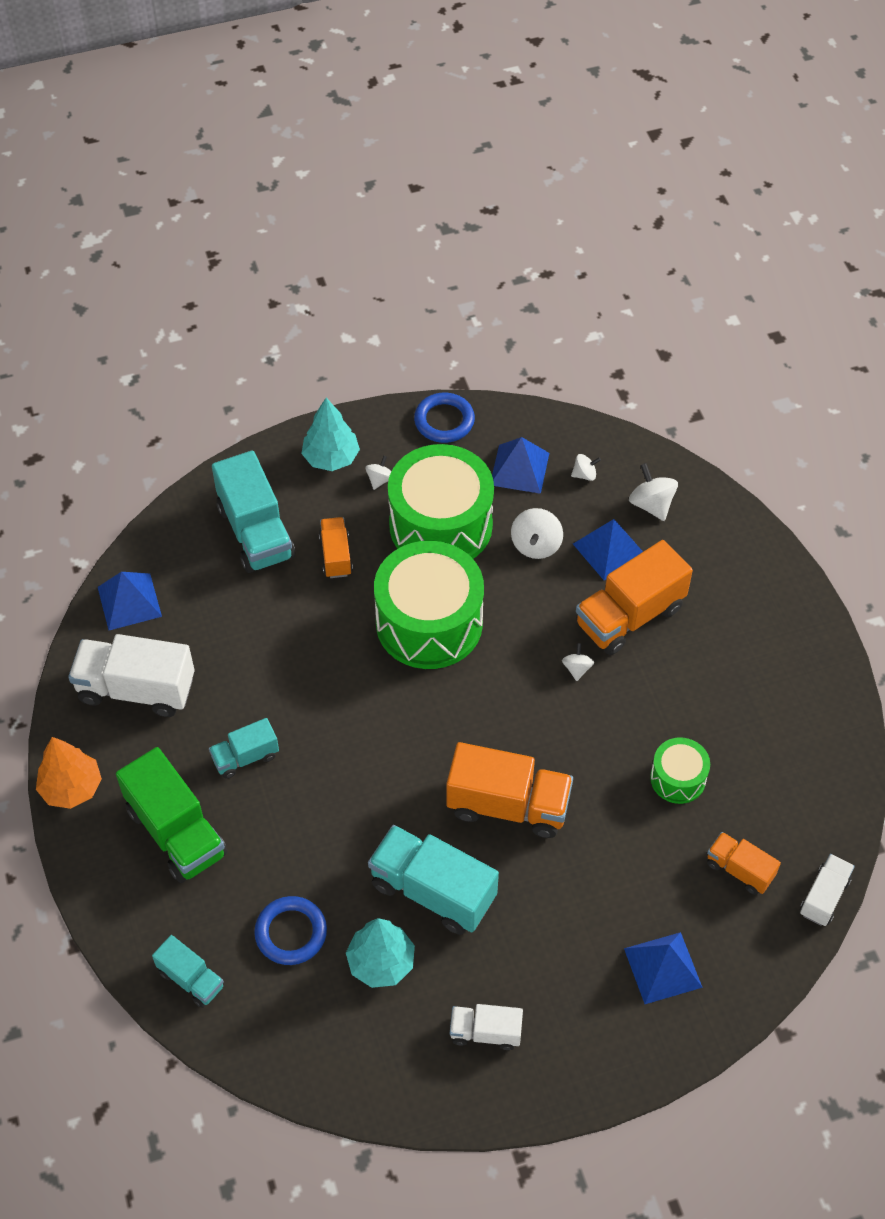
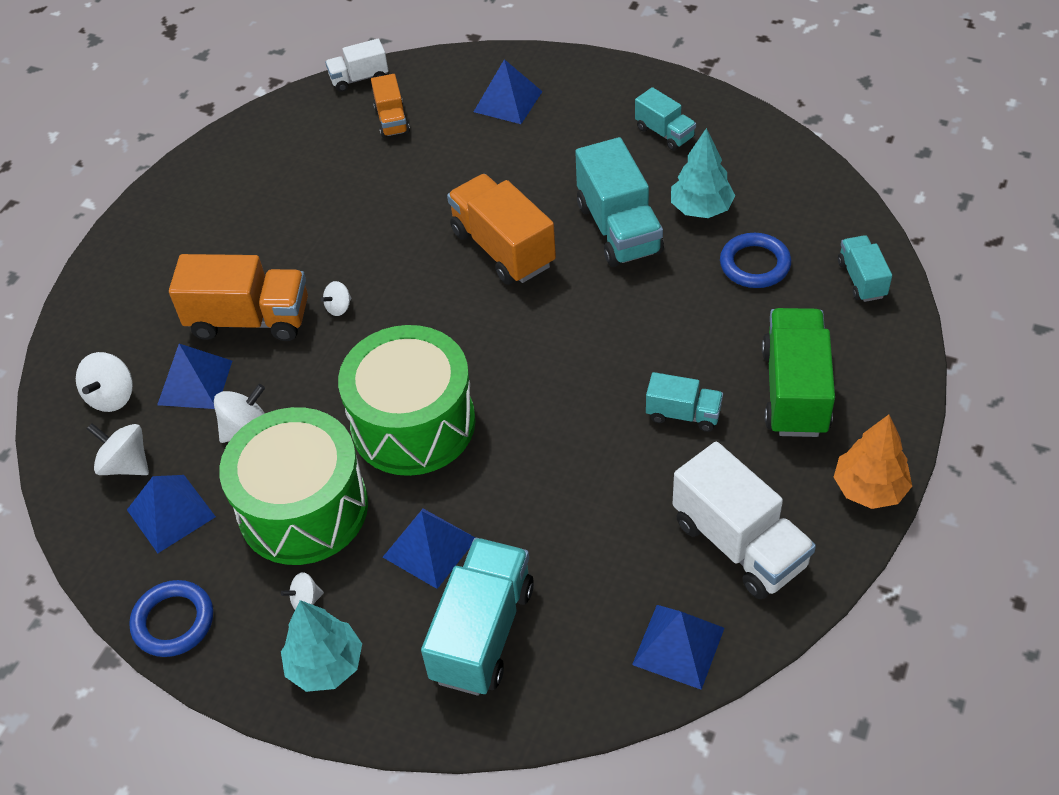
camera: 135 degrees left, 5 degrees down
(336, 555) = (429, 547): orange truck -> blue pyramid
(485, 1032) = (664, 133): white truck -> turquoise truck
(584, 474) = (126, 464): white spinning top -> white spinning top, size x1.69
(678, 778) = (362, 192): green drum -> none

